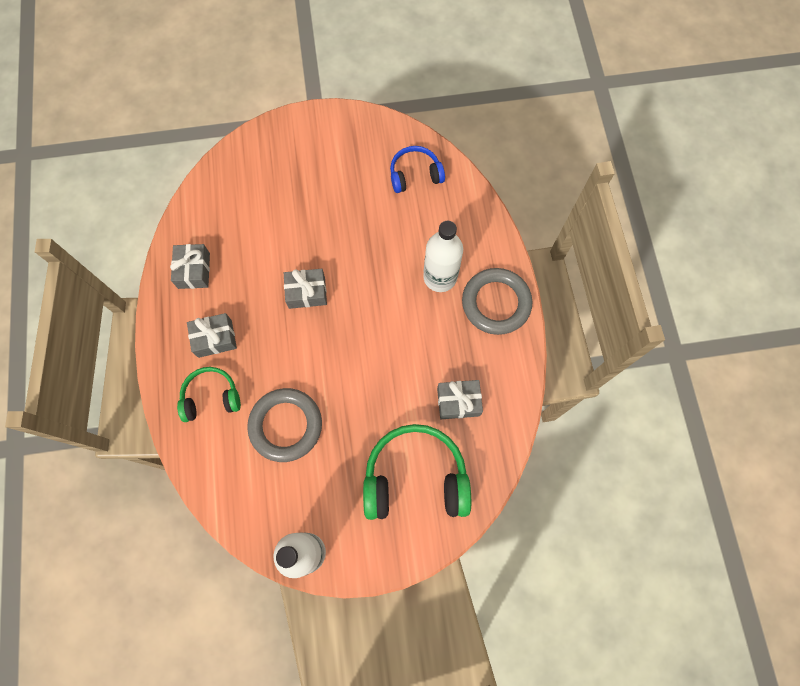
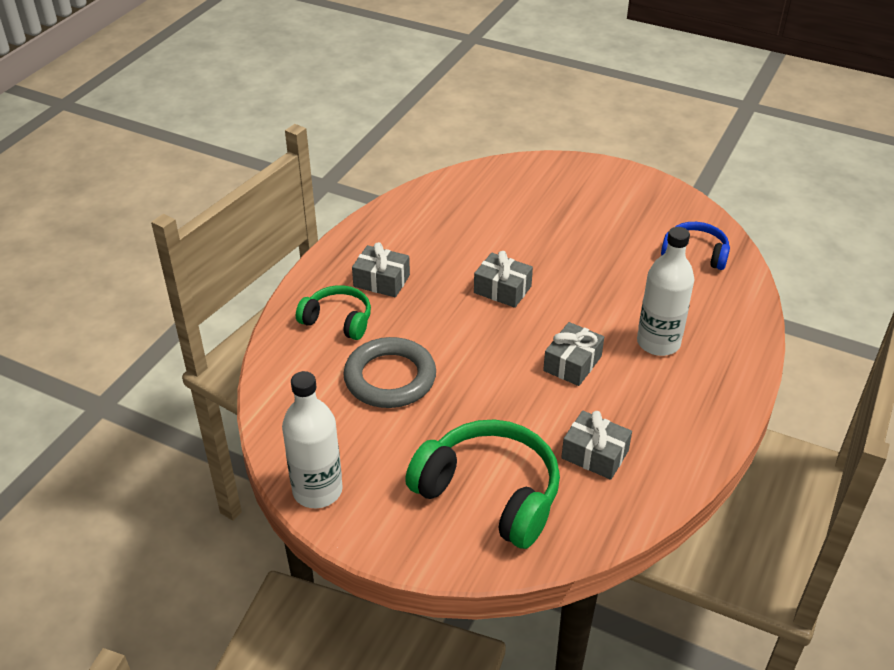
camera: 35 degrees right, 30 degrees down
(194, 270) = (407, 226): grey gift -> grey gift (572, 363)
(496, 303) = (708, 394): grey ring -> none

